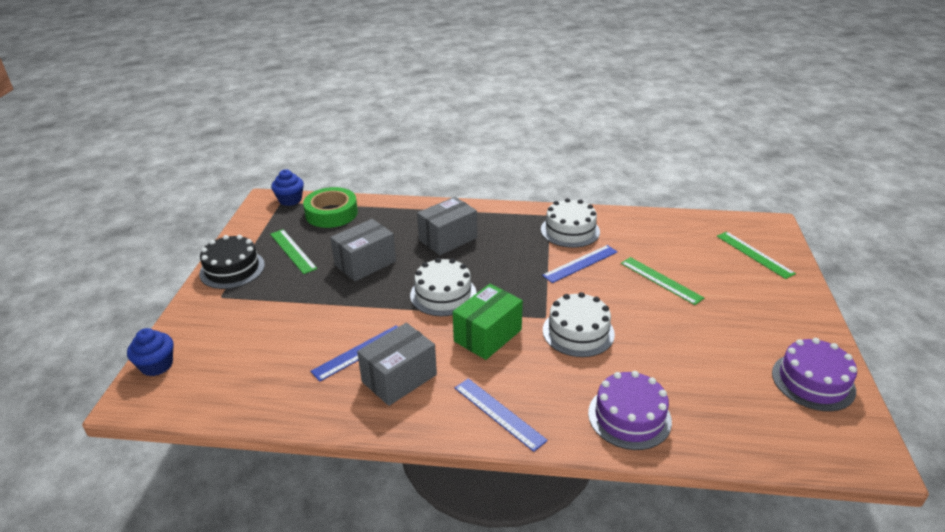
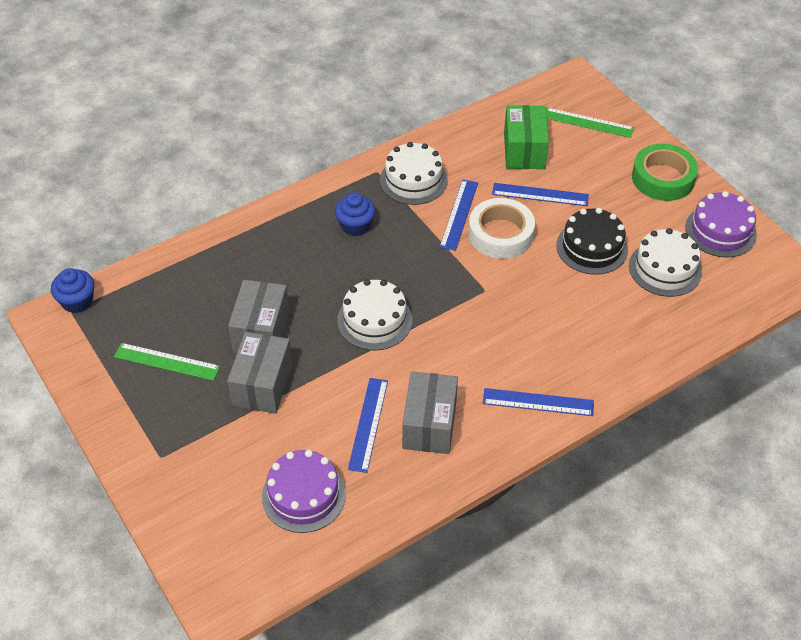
camera: 40 degrees left, 15 degrees up
(157, 365) = (196, 561): blue cupcake -> blue cupcake (355, 226)
(232, 269) = (129, 421): black cake -> black cake (592, 247)
(331, 213) = (149, 292): green tape -> green tape (663, 178)
(448, 239) = (310, 255): grey box -> grey box (262, 385)
(488, 335) = (457, 338): green box -> green box (524, 150)
(578, 332) = (524, 289): white cake -> white cake (665, 268)
(599, 289) = (500, 234): none -> white tape
(629, 417) = (629, 342): purple cake -> purple cake (304, 495)
(660, 280) = (540, 195): green ruler -> blue ruler

